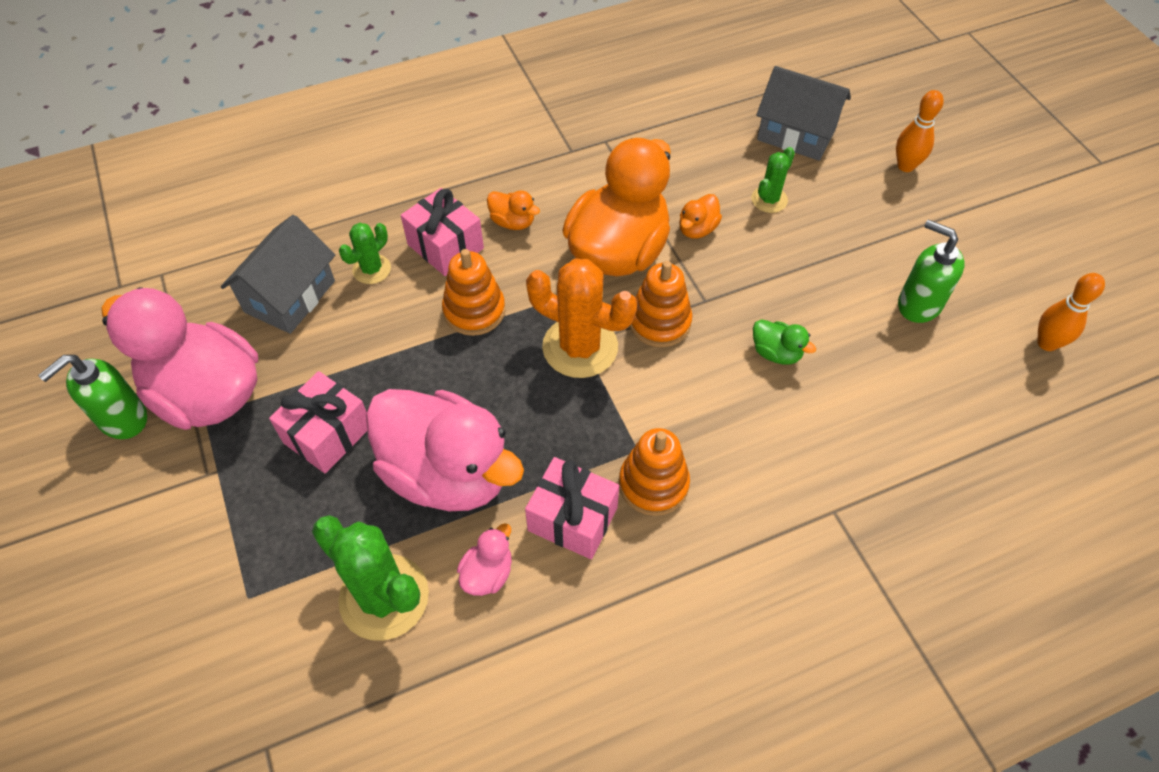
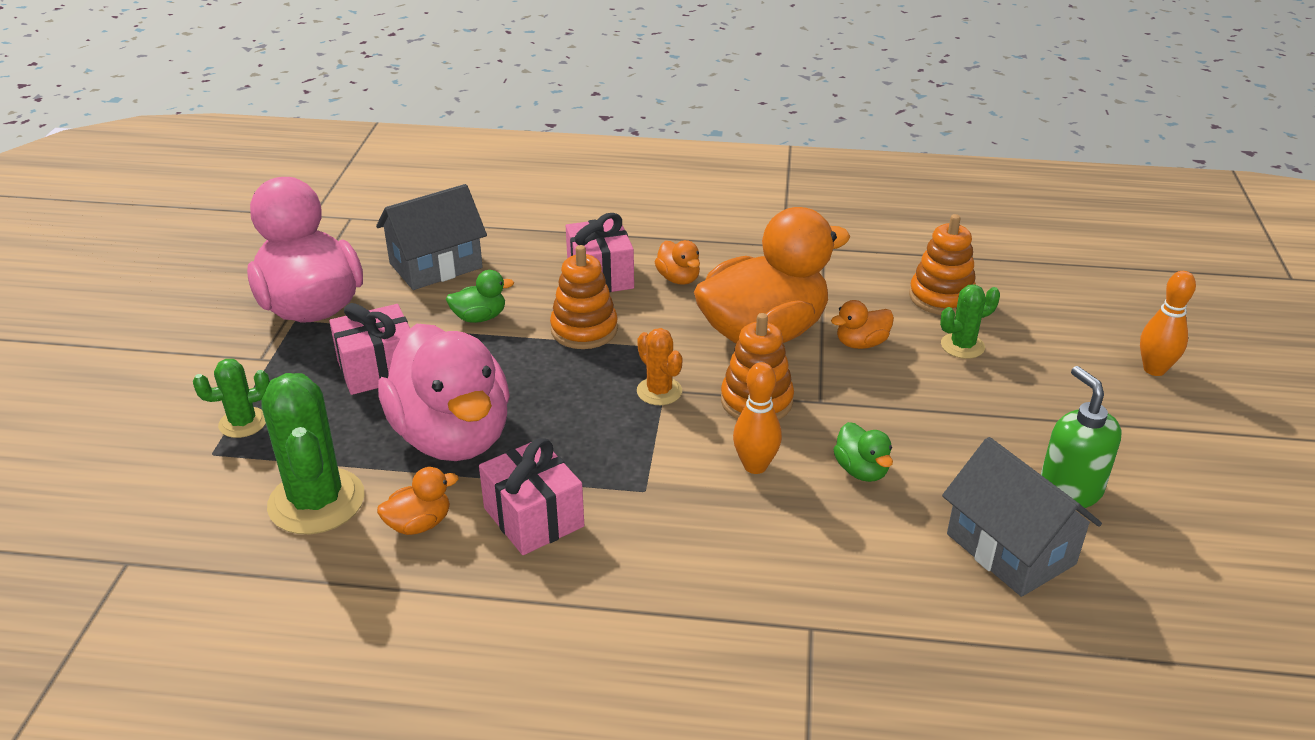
camera: 30 degrees right, 20 degrees down
(123, 419) = (234, 299): green soap dispenser -> none
(372, 269) = (520, 270): green cactus -> green cactus (243, 423)
(375, 337) = (479, 317): none -> green duck
(487, 573) = (419, 524): pink duck -> orange duck
(580, 347) = (659, 391): orange cactus -> orange cactus, size x0.54
(653, 484) = (636, 524): orange stacking toy -> orange stacking toy (941, 297)
(796, 134) = (1040, 304): grey house -> grey house (1010, 549)
(1047, 343) = (1213, 587): orange bowling pin -> orange bowling pin (755, 466)

